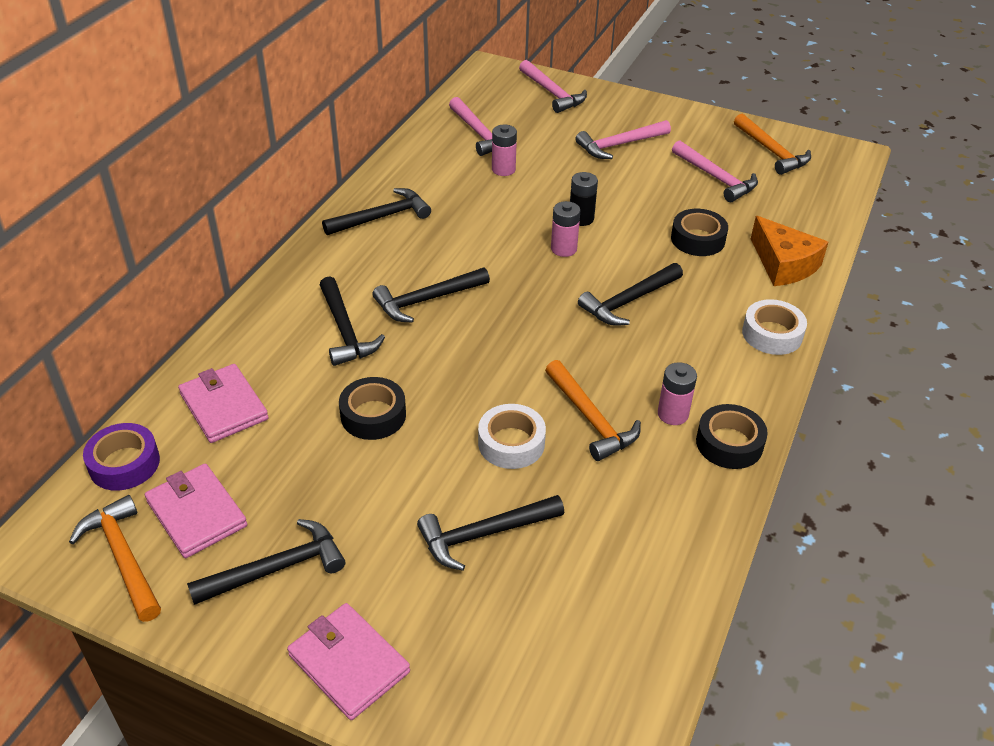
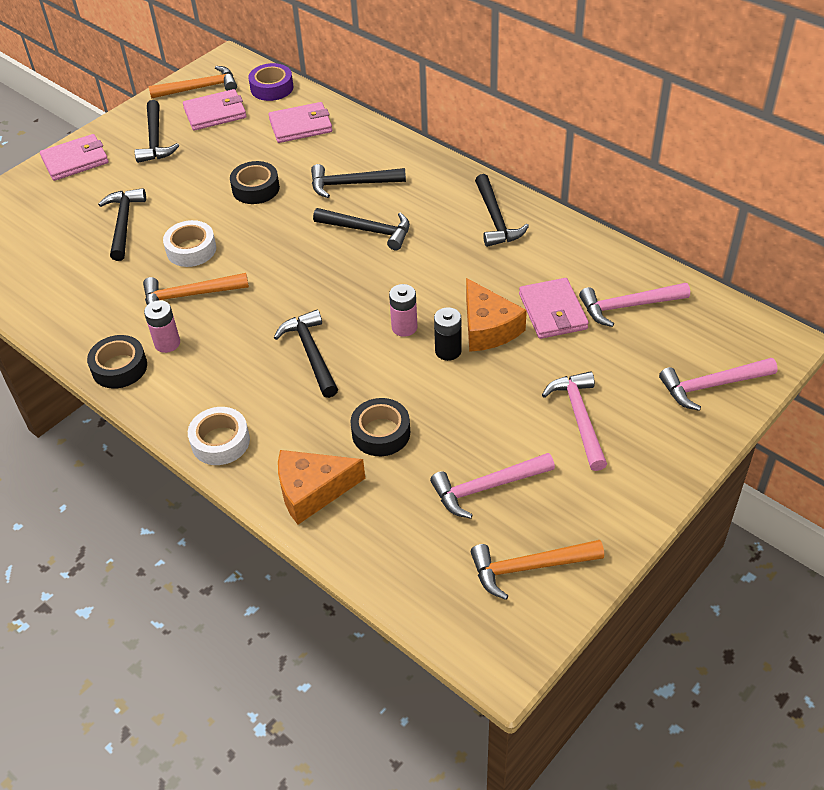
camera: 110 degrees right, 5 degrees up
(427, 300) = (368, 230): black hammer -> black hammer turned 120 degrees clockwise
(503, 169) = (553, 311): pink battery -> pink wallet
(540, 201) = (488, 328): none -> orange cheese

